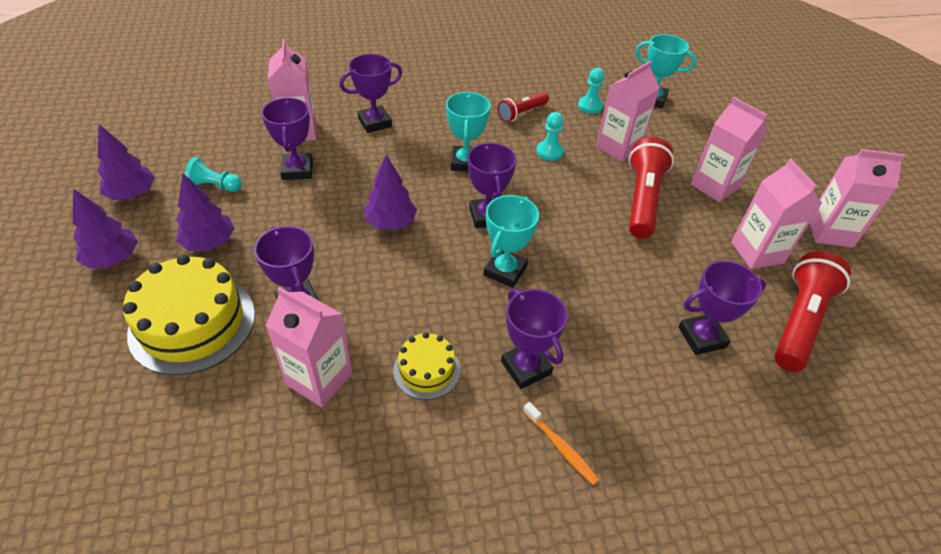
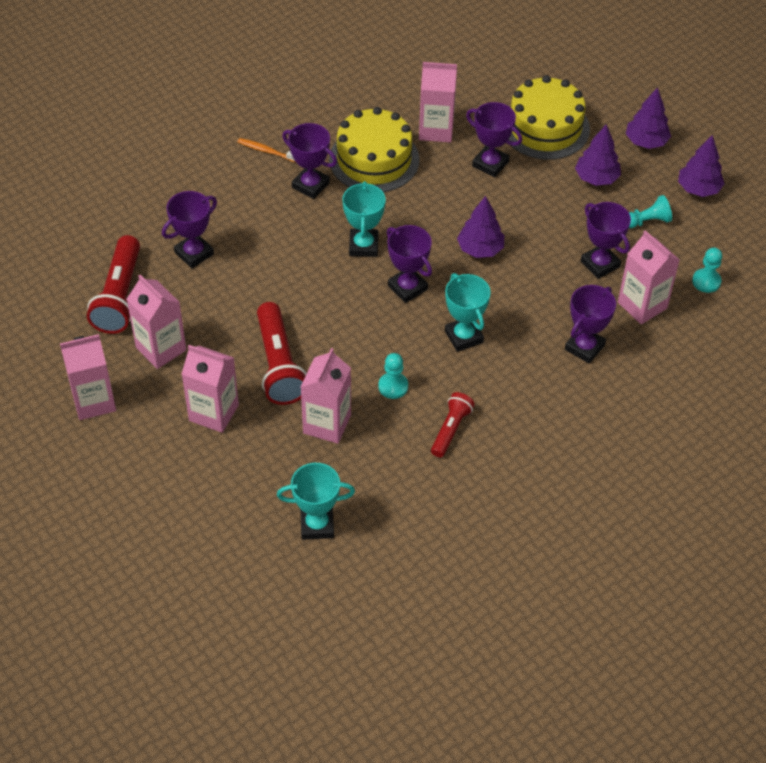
camera: 155 degrees right, 5 degrees up
(426, 370) = (374, 159): yellow cake -> yellow cake, size x1.88
(590, 106) = (383, 477): turquoise pawn -> turquoise pawn (706, 281)

